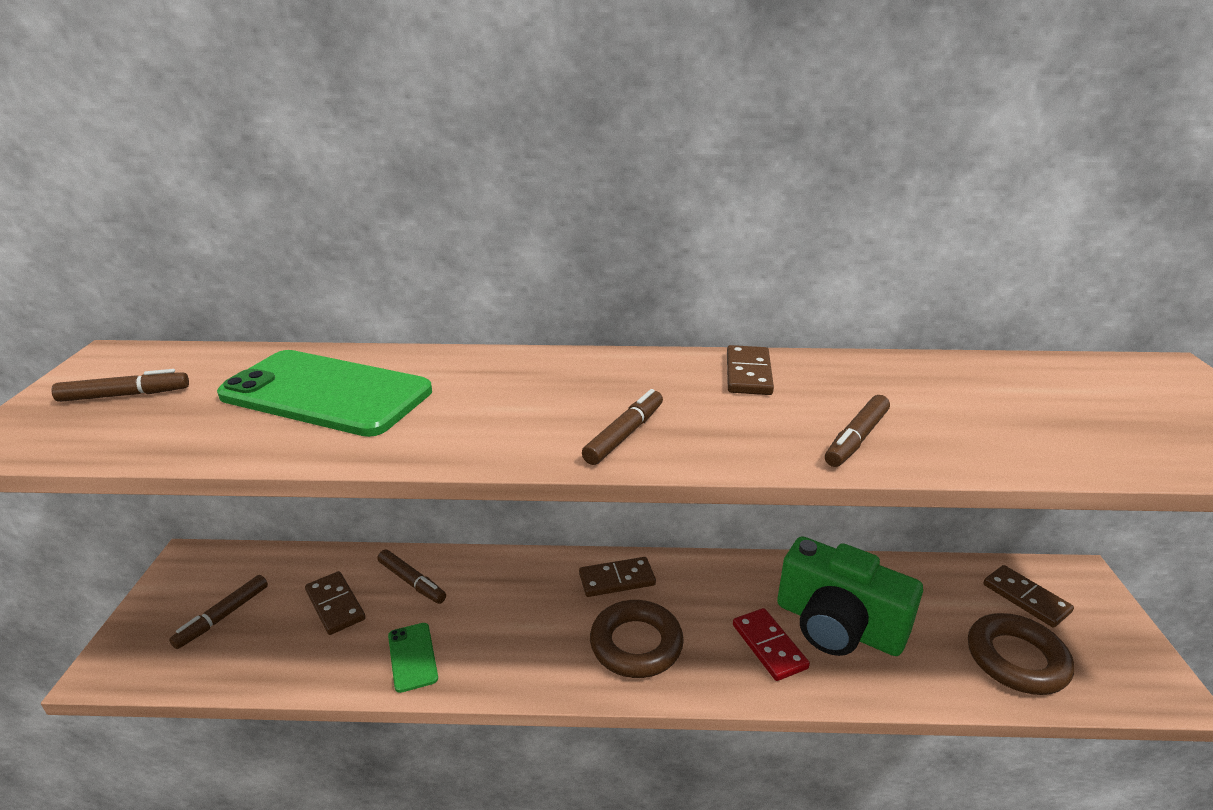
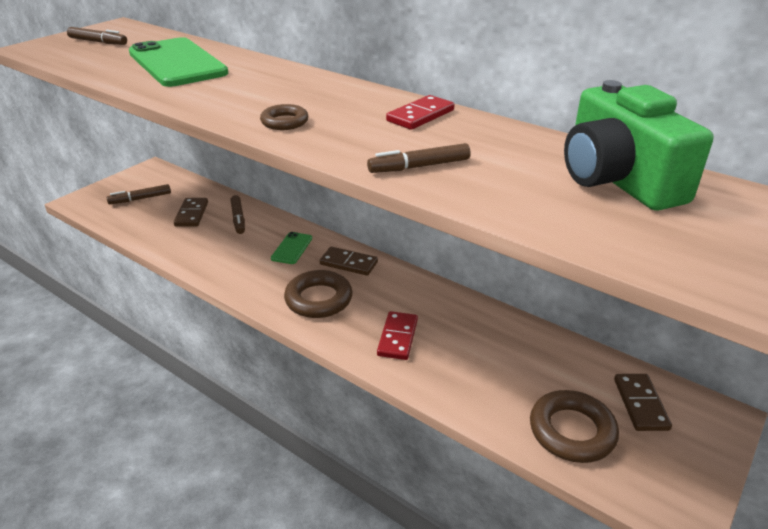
camera: 35 degrees right, 5 degrees up
(412, 657) = (200, 252): green phone -> green phone (292, 248)
(624, 435) = (284, 122): brown marker -> brown ring
(748, 374) = (420, 115): brown domino -> red domino
(838, 626) = (460, 349): green camera -> green camera (617, 180)

